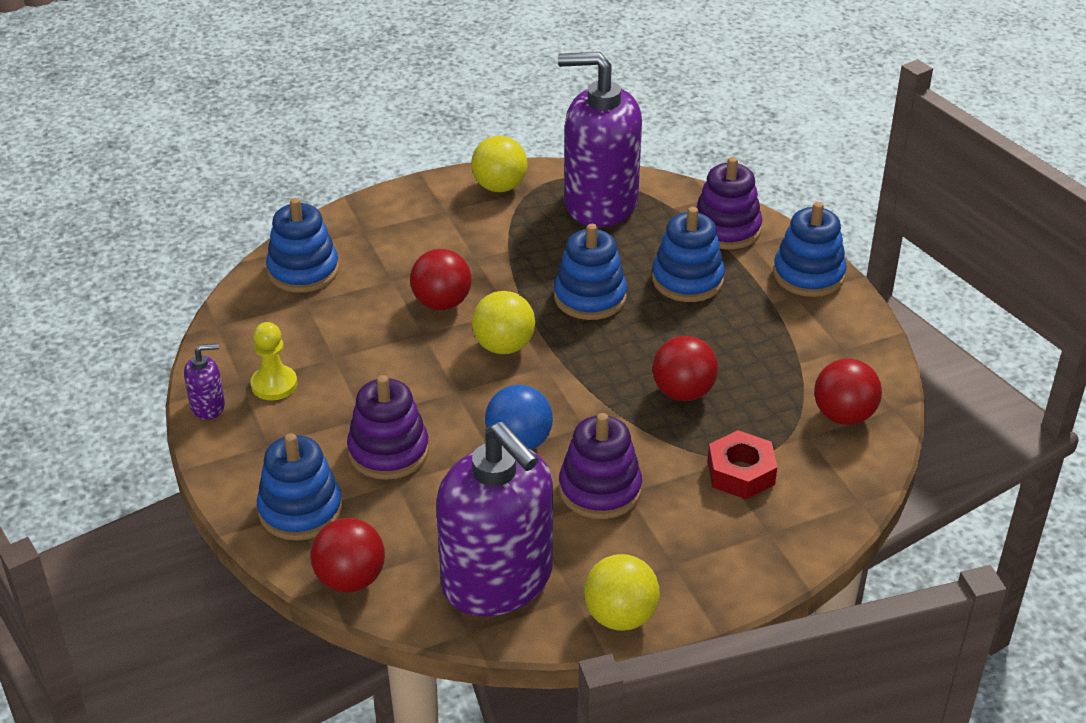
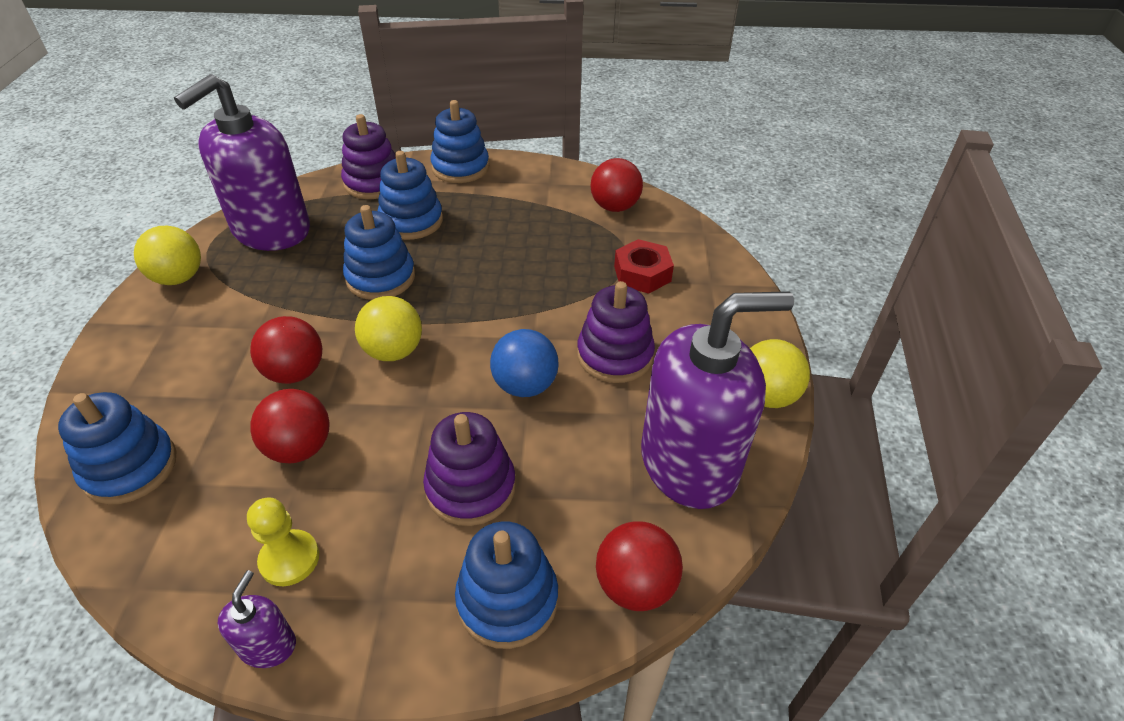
camera: 65 degrees left, 5 degrees up
(683, 392) = (535, 269): red ball -> red ball (299, 448)

